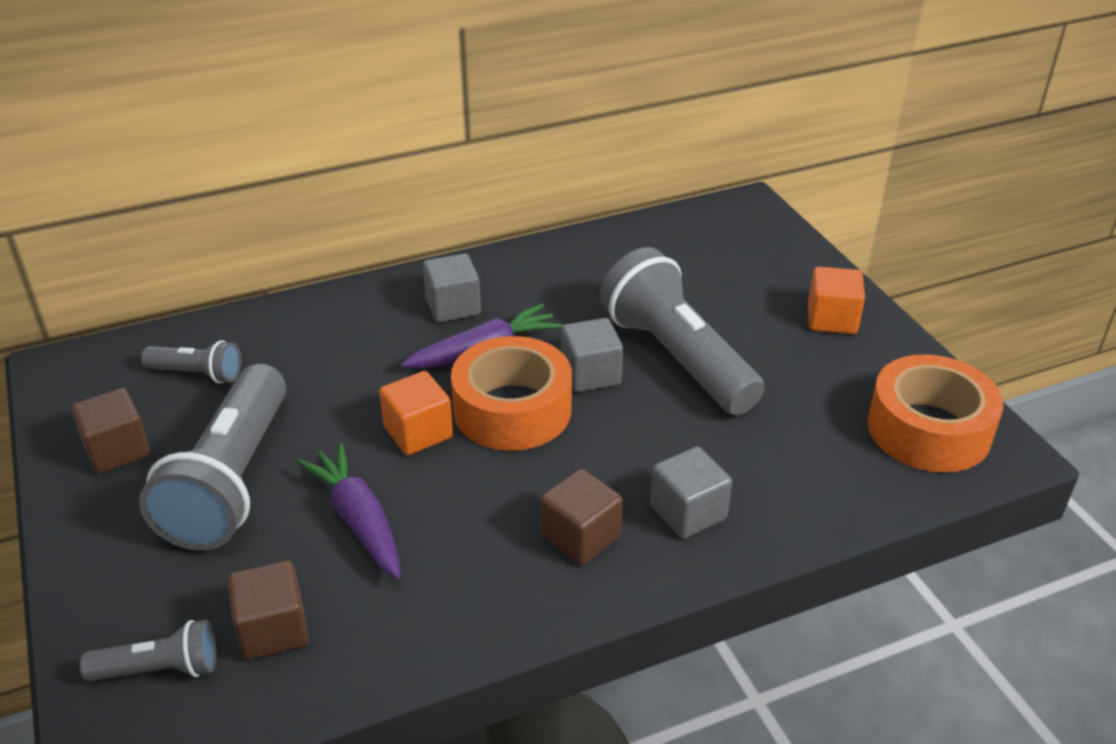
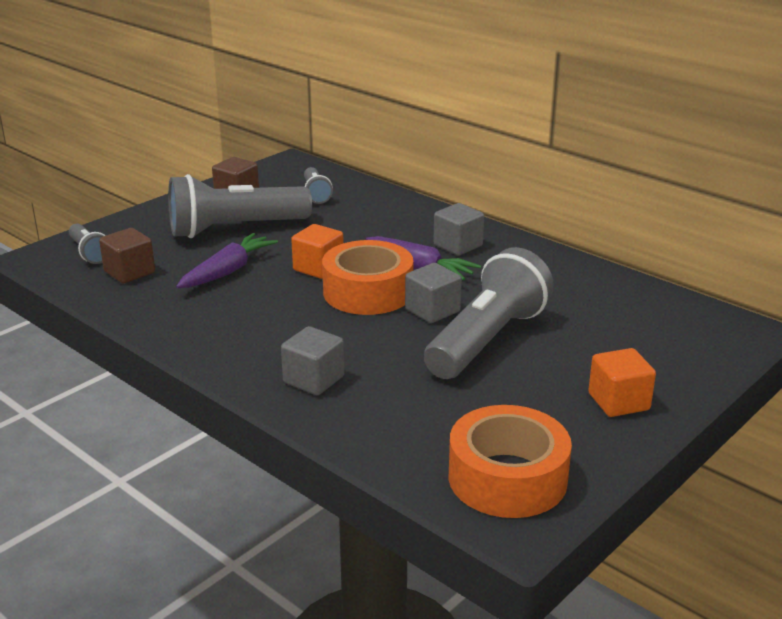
camera: 65 degrees right, 10 degrees down
(580, 537) = (261, 344): brown cube -> none

